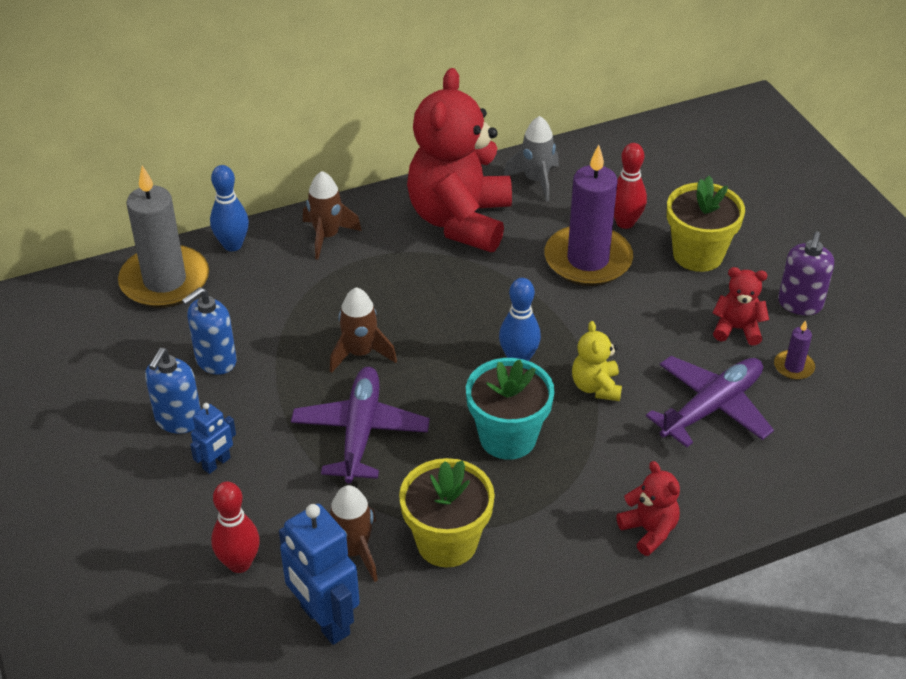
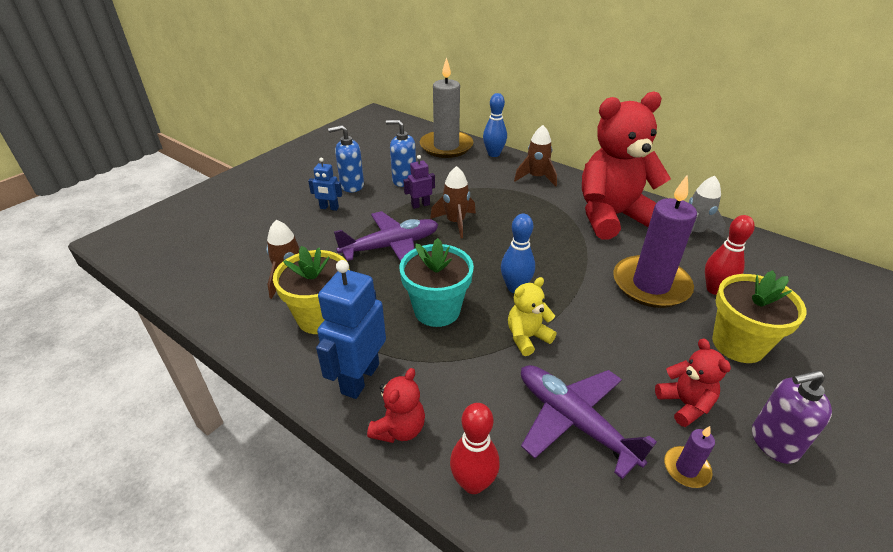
camera: 60 degrees right, 5 degrees down
(239, 563) = (259, 242): red bowling pin -> red bowling pin (473, 483)
(292, 369) = (420, 205): none -> purple robot
(324, 620) = (228, 289): blue robot -> blue robot (360, 378)
(712, 407) = (573, 421): purple plane -> purple plane turned 150 degrees counterclockwise

